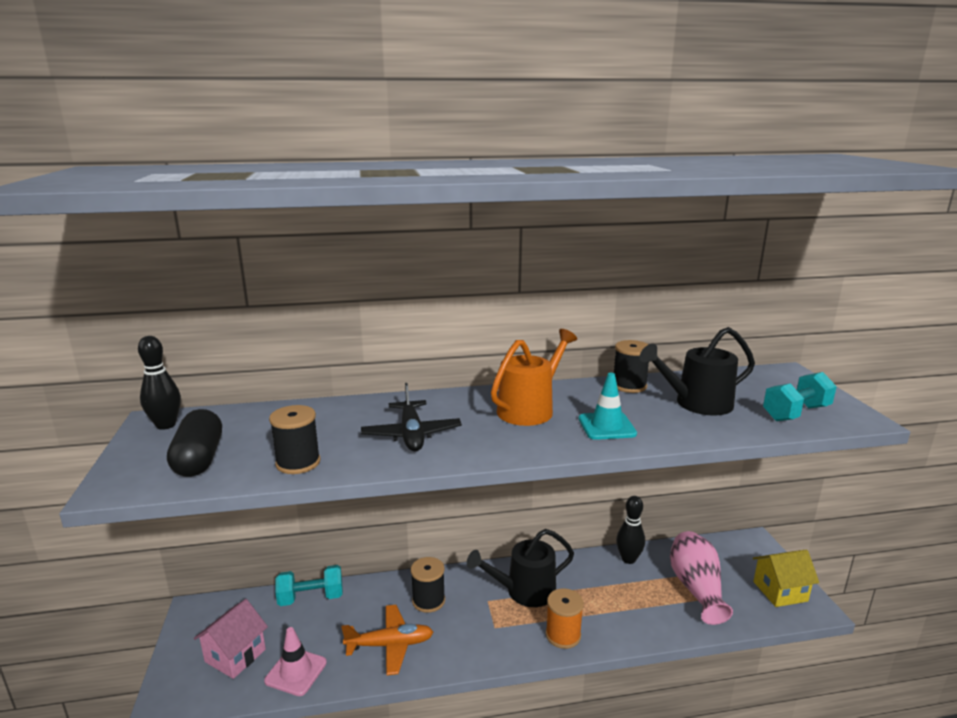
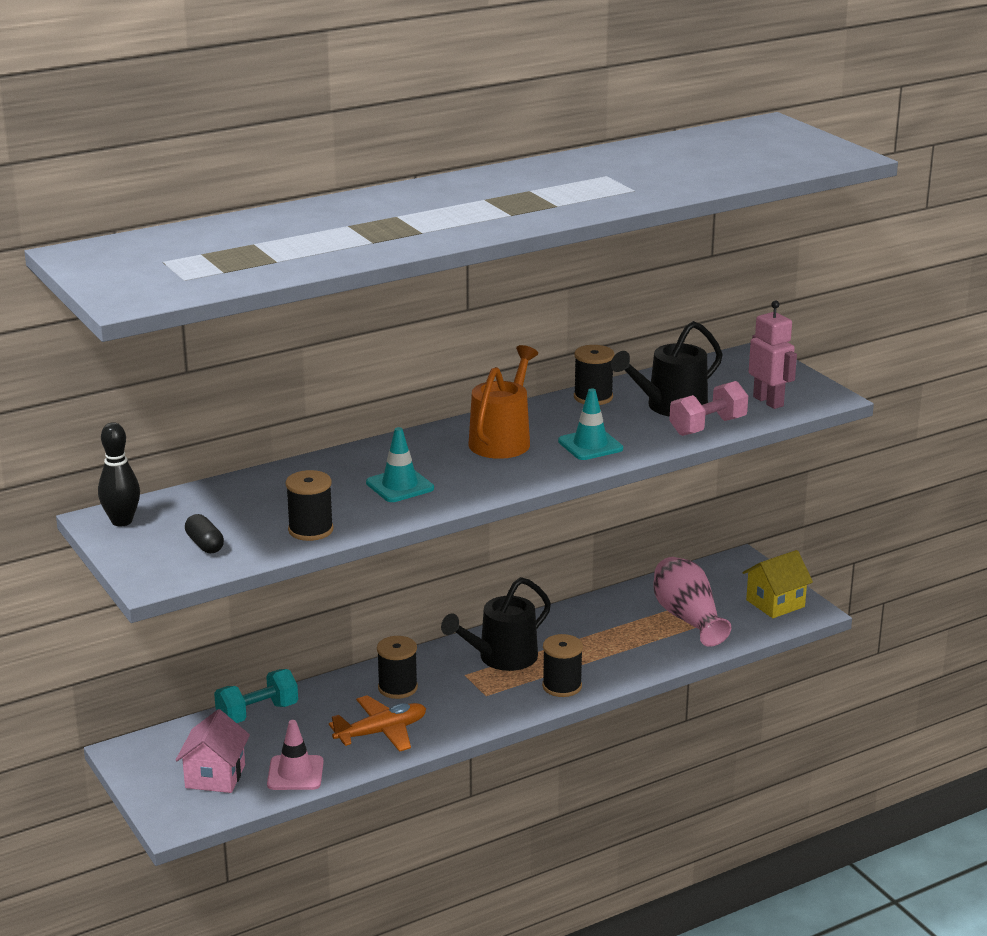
camera: 20 degrees left, 5 degrees up
(199, 459) = (204, 544): black capsule -> black capsule, size x0.59
(411, 434) = (400, 486): black plane -> turquoise traffic cone
(563, 635) = (562, 686): orange spool -> black spool
(628, 559) = (605, 605): black bowling pin -> none
(729, 427) = (708, 426): none -> pink dumbbell
(796, 413) = (768, 401): turquoise dumbbell -> pink robot

